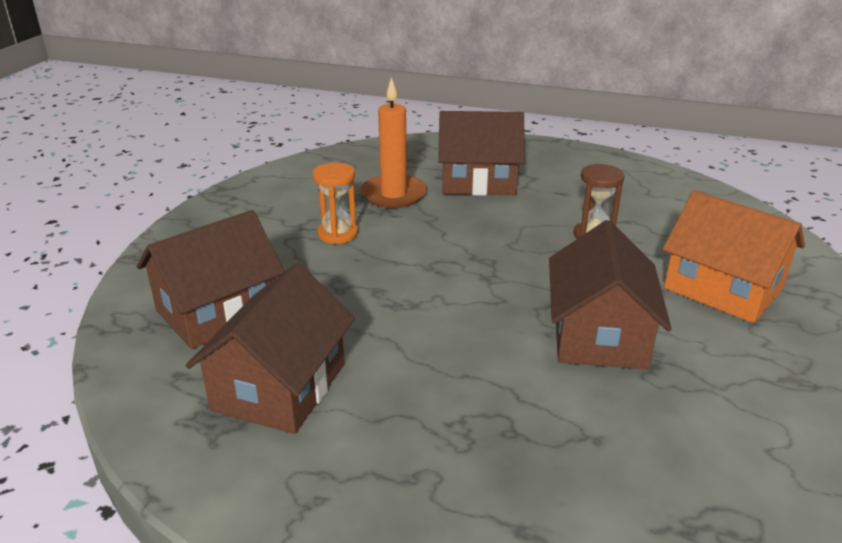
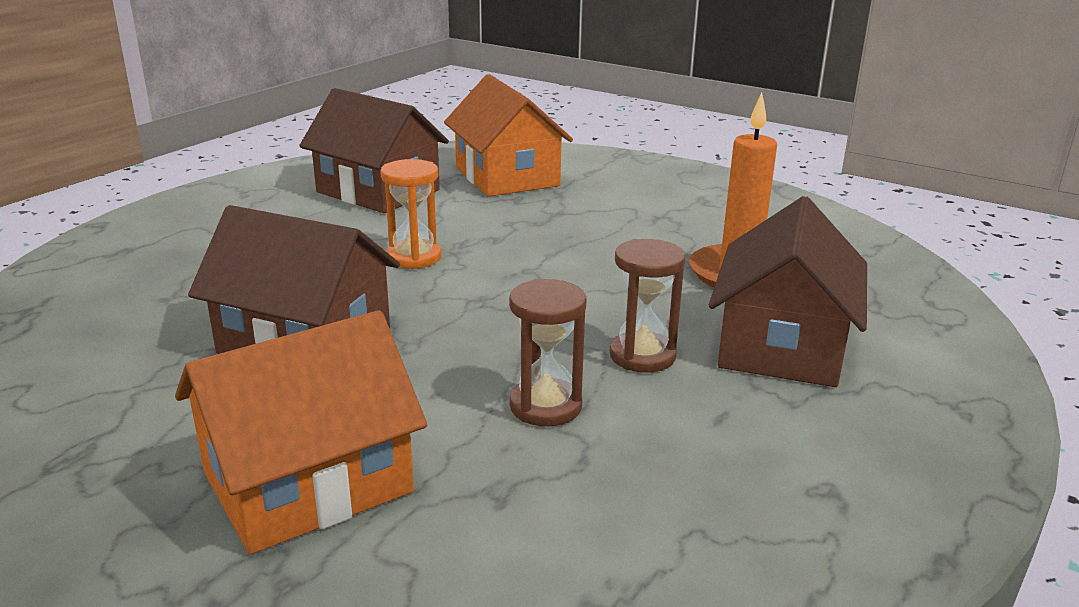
camera: 105 degrees right, 5 degrees down
(218, 311) = (506, 176): brown house -> orange house
(338, 234) = (634, 231): orange hourglass -> orange hourglass (414, 257)
(519, 215) = (642, 356): none -> brown hourglass

